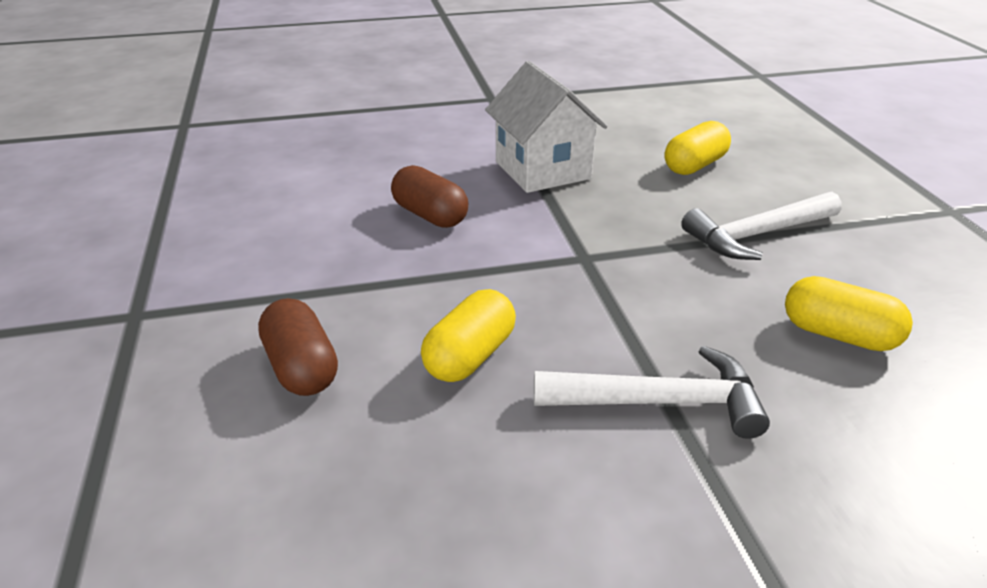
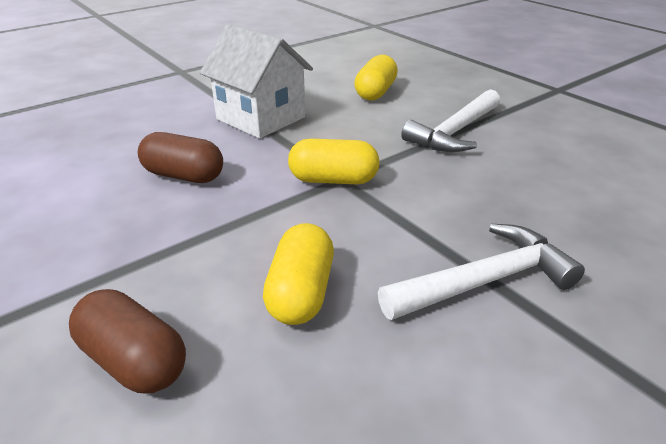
camera: 25 degrees left, 0 degrees up
(838, 335) = (562, 189): yellow capsule -> yellow capsule (333, 180)

